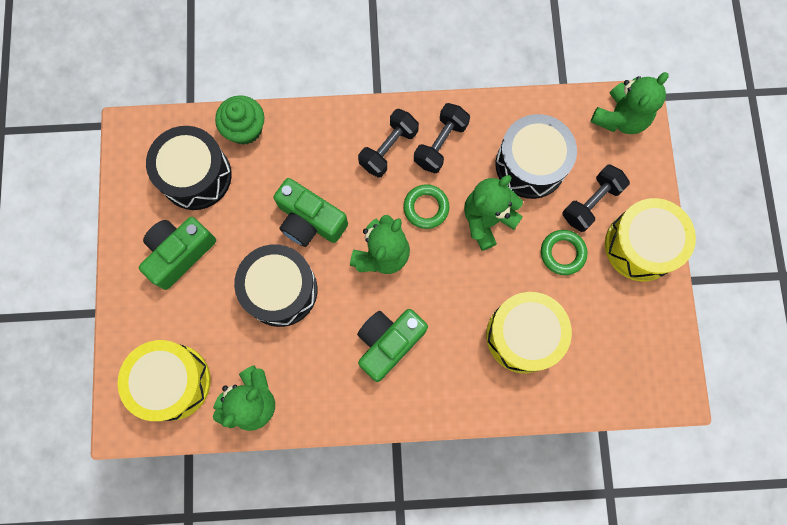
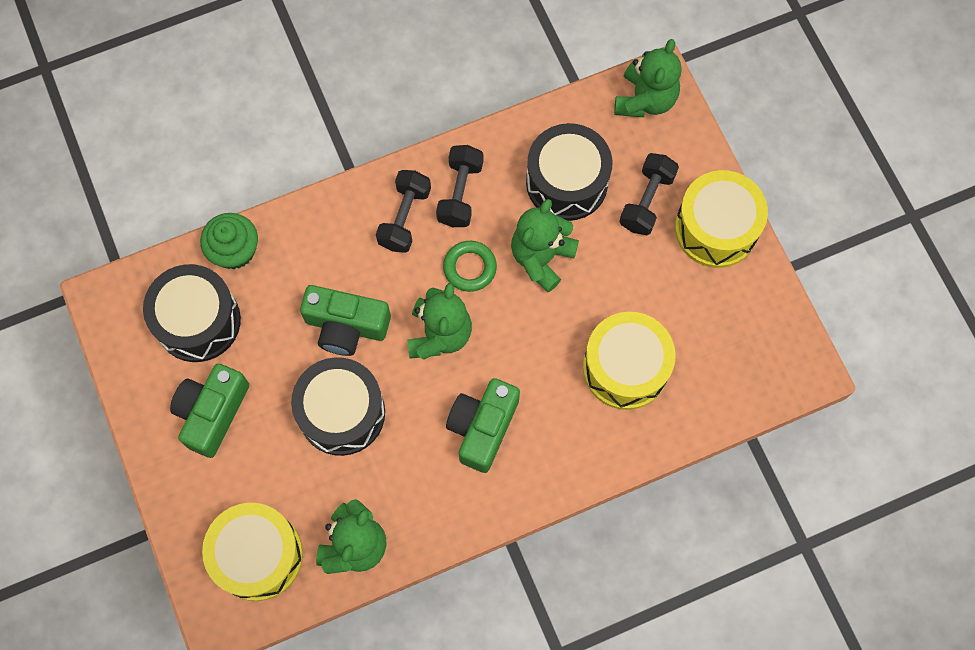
camera: 20 degrees left, 5 degrees down
(562, 253) = (635, 265): green ring -> none

